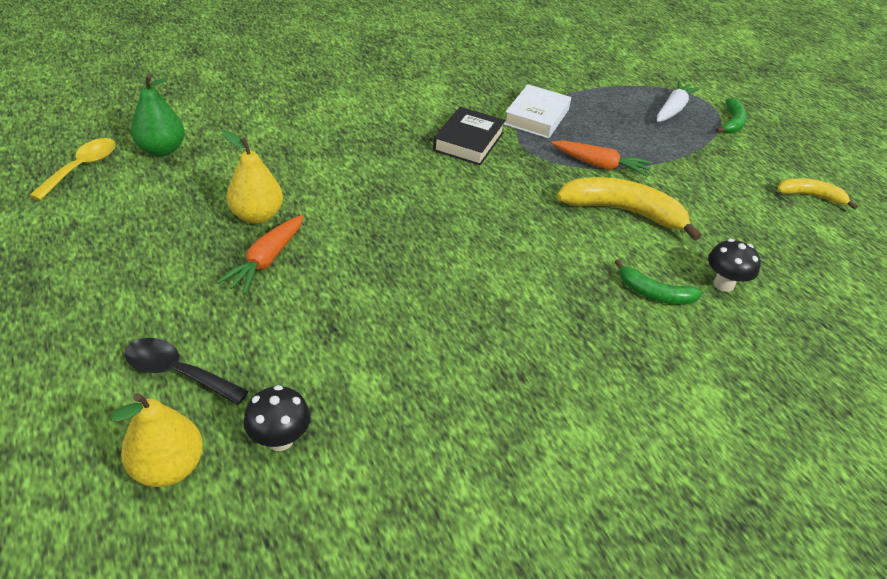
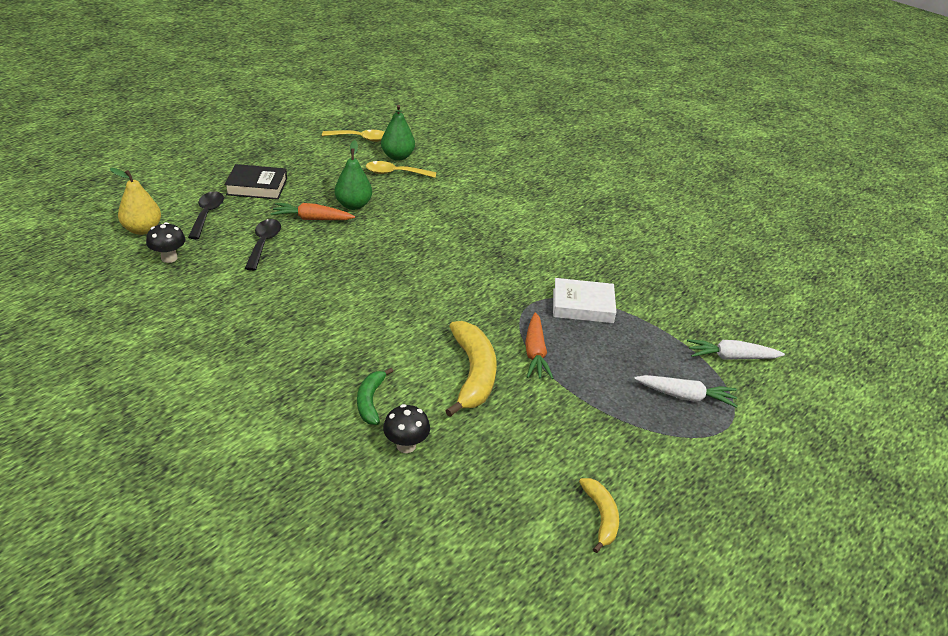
camera: 70 degrees right, 5 degrees down
(203, 162) = (395, 173): none -> yellow spoon
(257, 216) = (353, 205): yellow pear -> green pear
(300, 321) = (264, 243): none -> black spoon
(469, 141) = (510, 275): black book -> black book (257, 187)
(628, 72) = (730, 357): none -> white carrot
(732, 122) = (702, 446): green banana -> none

